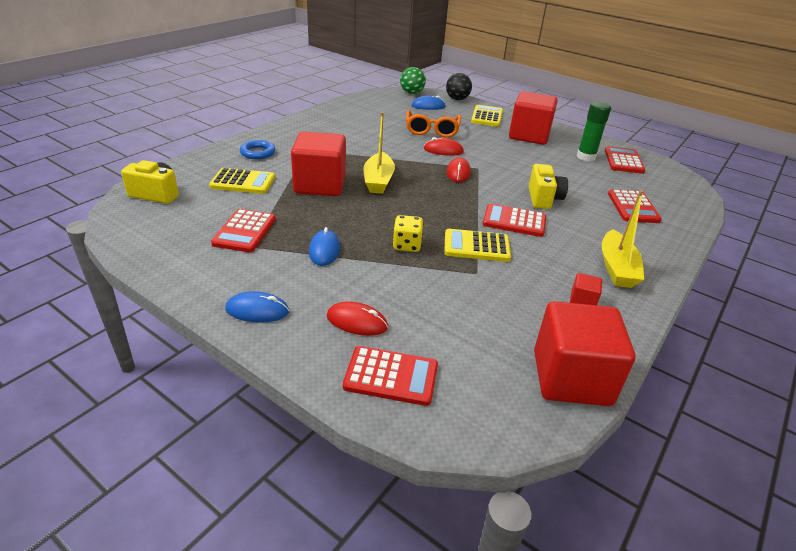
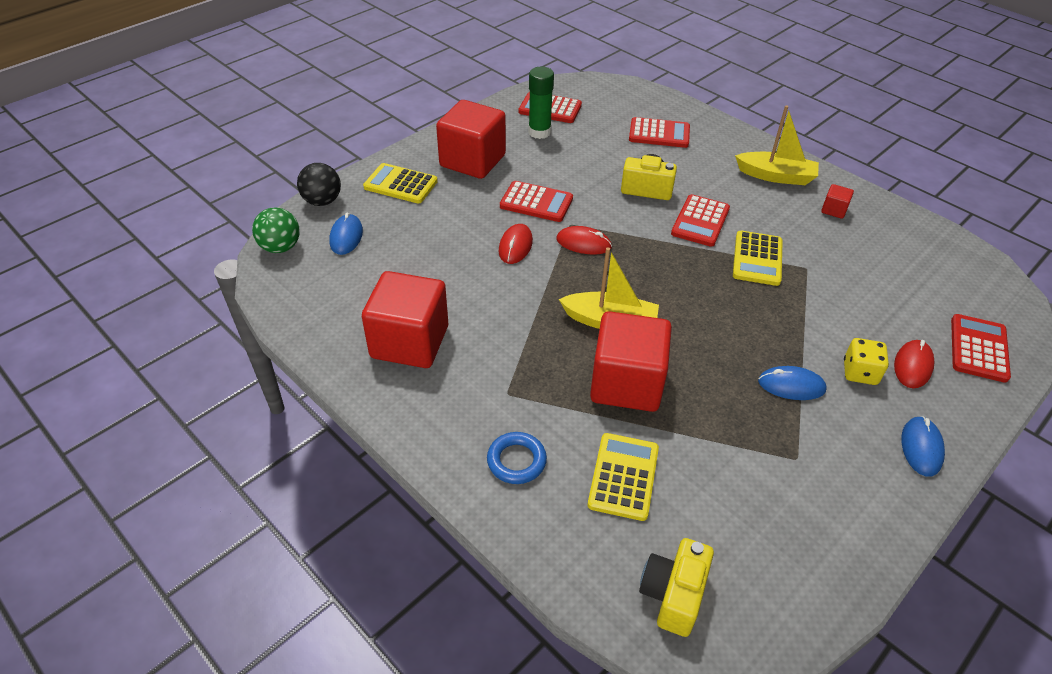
camera: 80 degrees left, 10 degrees up
(245, 231) = (764, 467): red calculator -> red calculator (536, 202)
(407, 245) = (766, 313): yellow dice -> yellow dice (860, 373)
(432, 130) = (443, 246): orange glasses -> none
(571, 378) = (938, 242): red cube -> red cube (409, 342)

